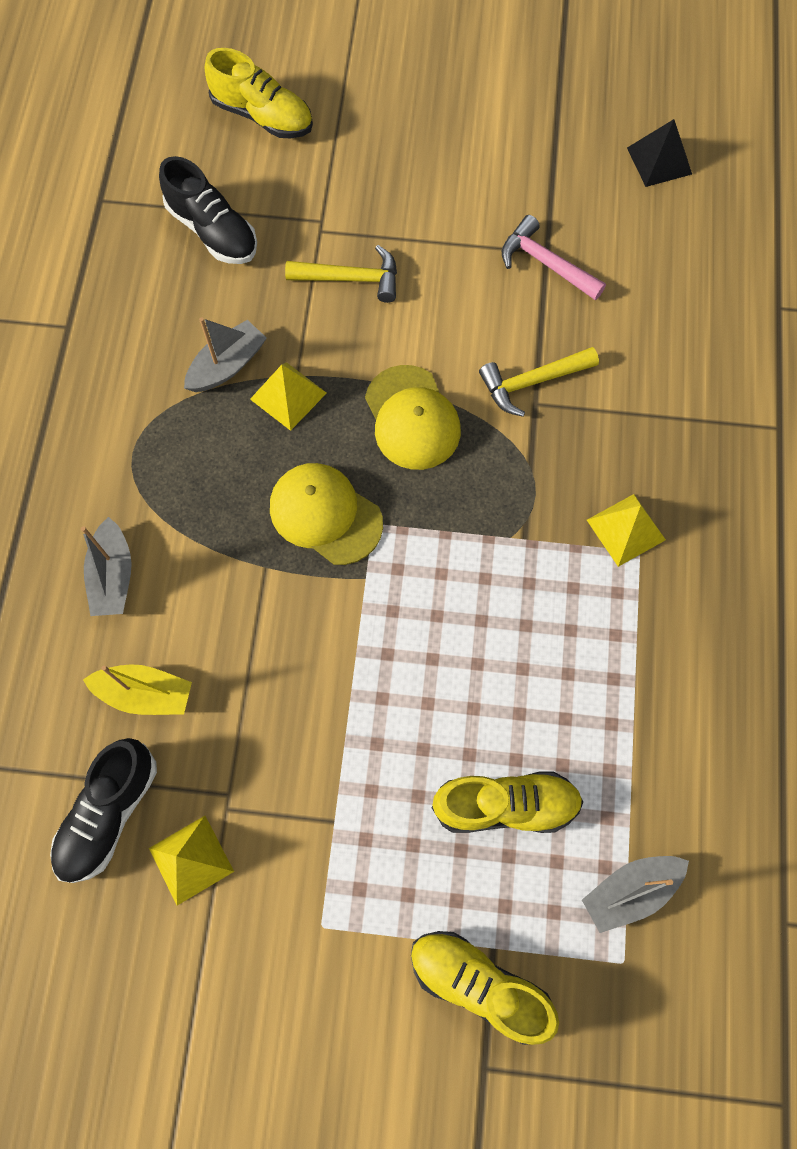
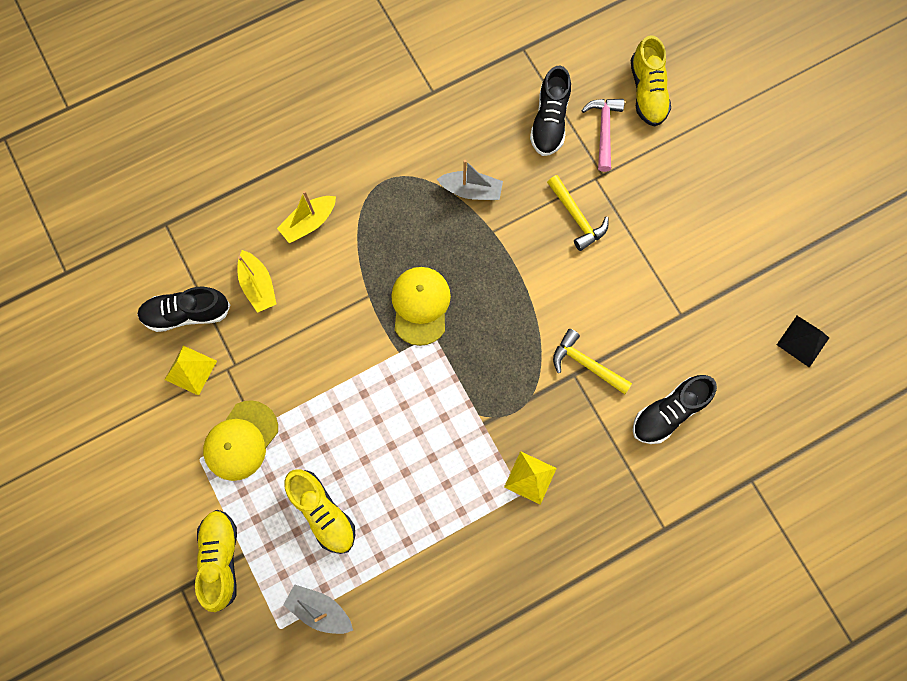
camera: 55 degrees right, 5 degrees up
(113, 576) = (309, 222): grey boat -> yellow boat
(288, 396) = (477, 235): yellow pyramid -> none
(412, 418) = (513, 312): yellow cap -> yellow cap (241, 441)
(546, 263) = (673, 320): pink hammer -> pink hammer (603, 130)
(648, 336) = (668, 412): none -> black shoe

